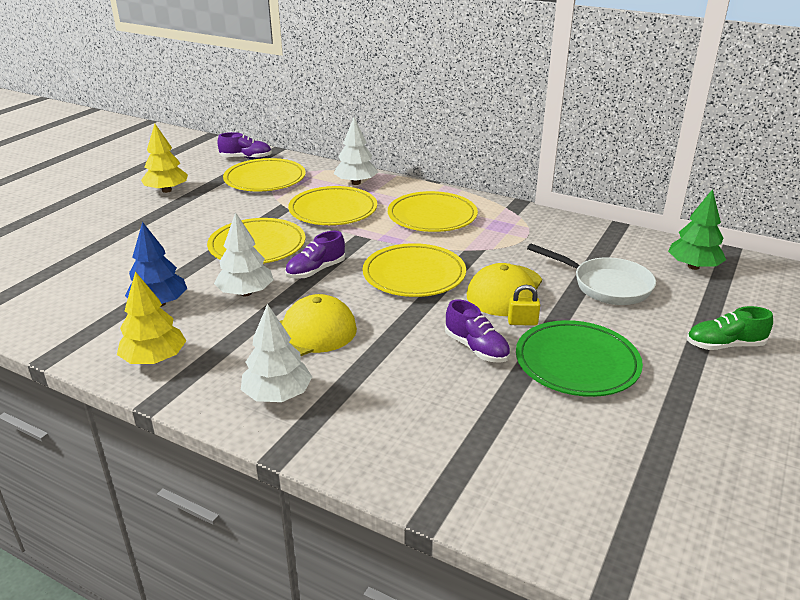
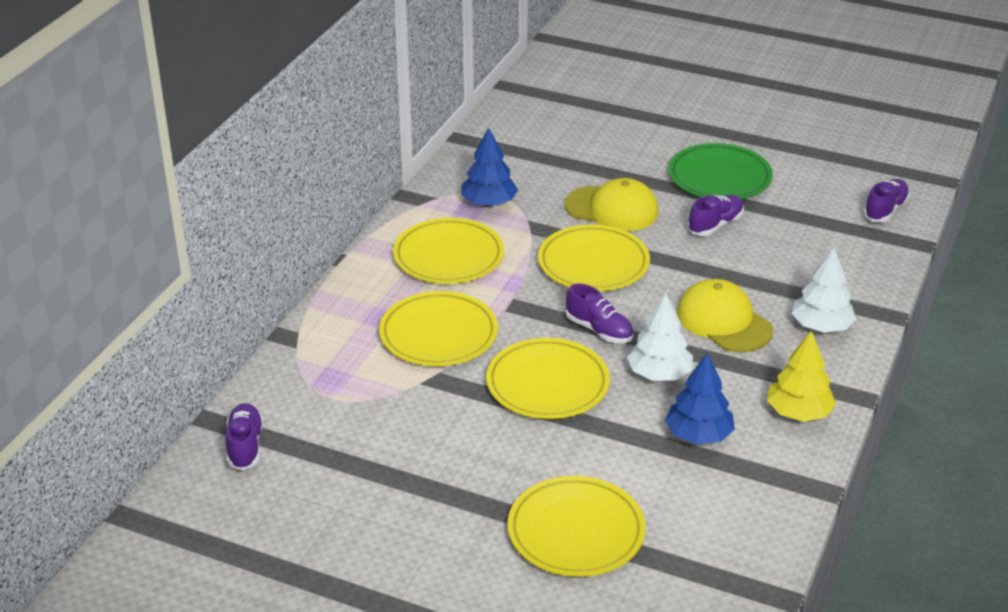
camera: 95 degrees left, 5 degrees up
(167, 190) = (379, 509): yellow tree -> none
(265, 179) = (334, 411): yellow plate -> yellow plate (576, 531)
(356, 183) = (347, 323): white tree -> none
(511, 234) = (489, 203): none -> blue tree
(514, 498) = (885, 210): none -> purple shoe
(522, 322) = (666, 201): yellow padlock -> none
(606, 285) = (589, 155): white pan -> none
(693, 266) = (542, 108): green tree -> none
(724, 345) = (672, 111): green shoe -> none

